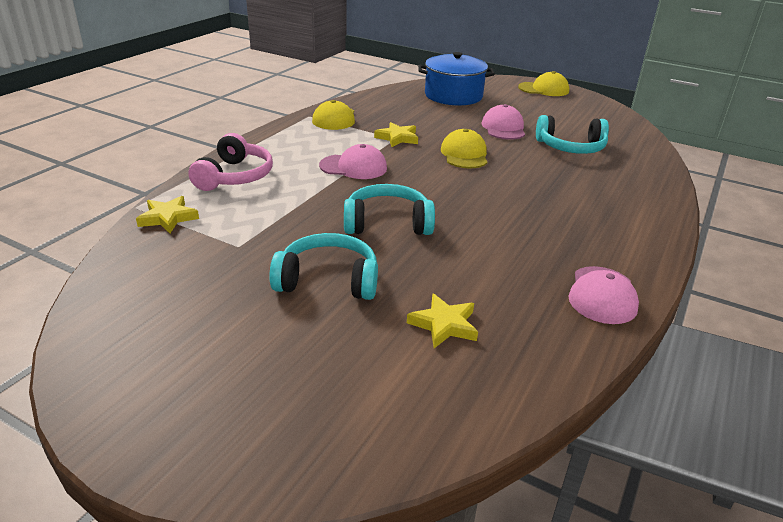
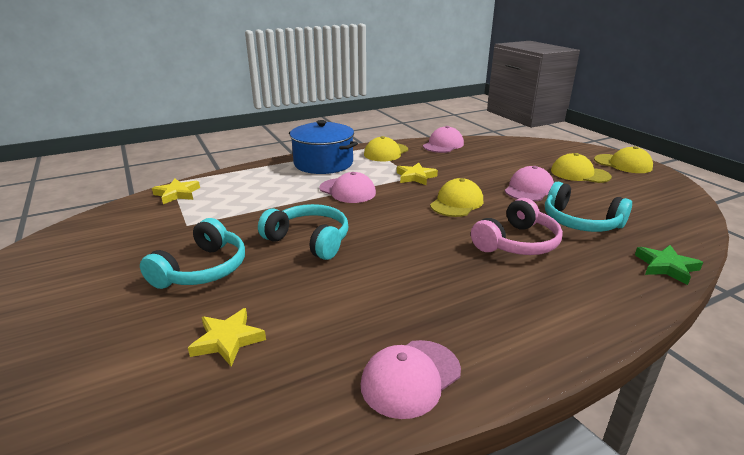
camera: 35 degrees right, 5 degrees down
(235, 176) = (256, 177): pink headphones -> pink headphones (517, 243)
(328, 280) = (202, 269): turquoise headphones -> turquoise headphones turned 75 degrees clockwise
(378, 99) = (443, 145): none -> pink cap
(453, 96) = (516, 153): blue pot -> blue pot (323, 163)
(524, 105) = (579, 174): none -> yellow cap
(655, 167) = (666, 267): none -> green star

